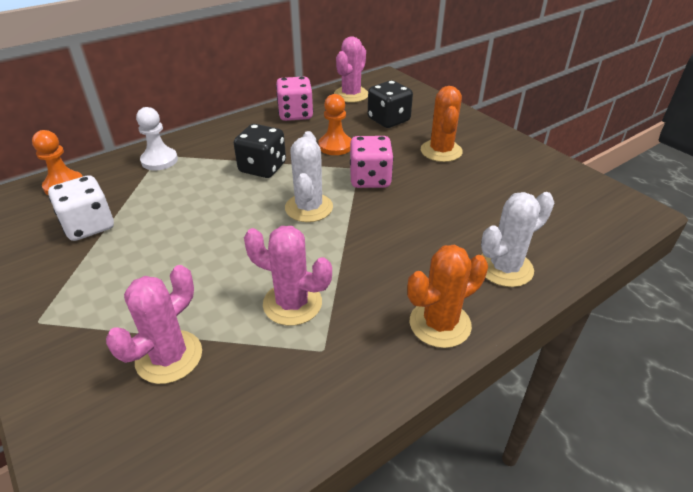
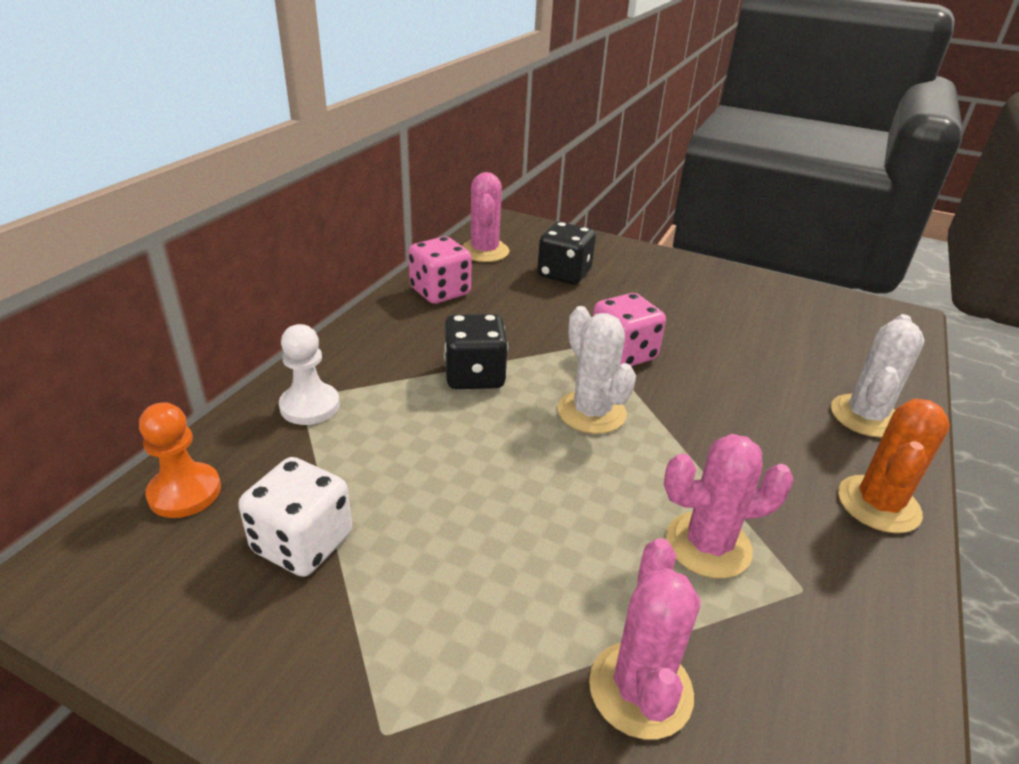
camera: 30 degrees left, 5 degrees down
(335, 146) = (536, 322): orange pawn -> none
(441, 151) = (662, 299): orange cactus -> none

